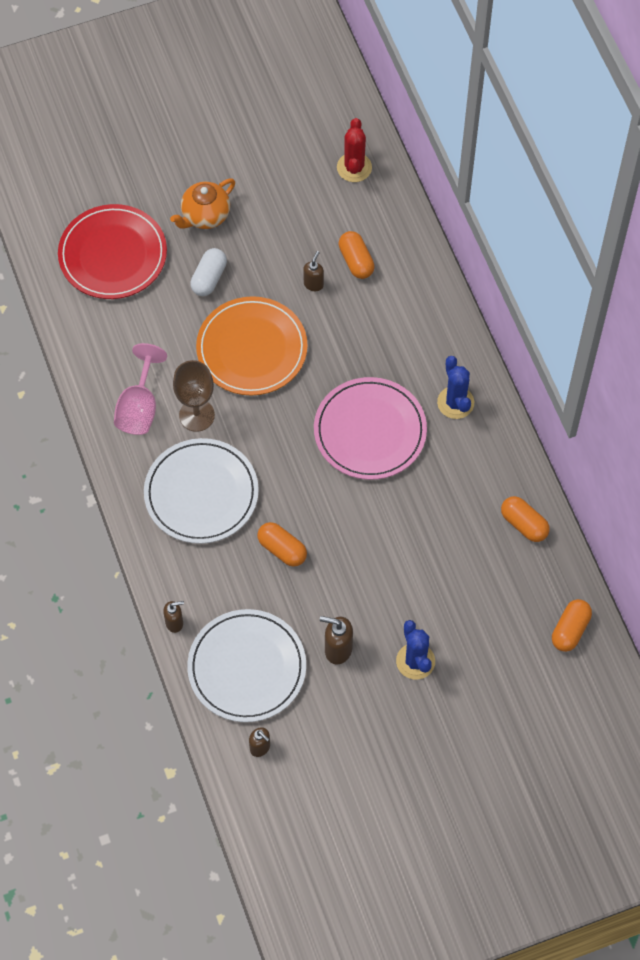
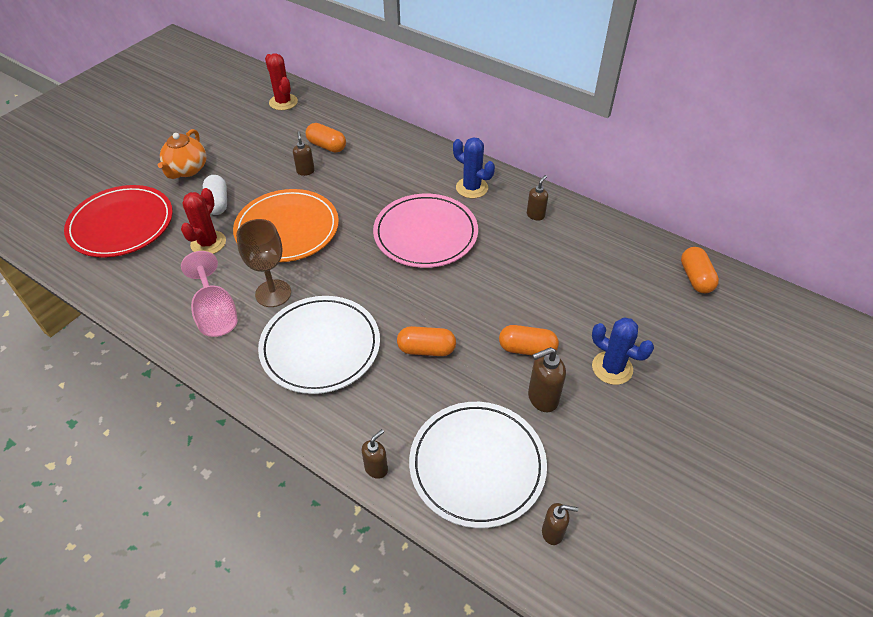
camera: 35 degrees left, 15 degrees down
(174, 324) = (208, 243): none -> red cactus
(488, 472) = (535, 215): none -> brown soap dispenser
(524, 524) = (592, 232): orange capsule -> orange capsule (527, 349)

